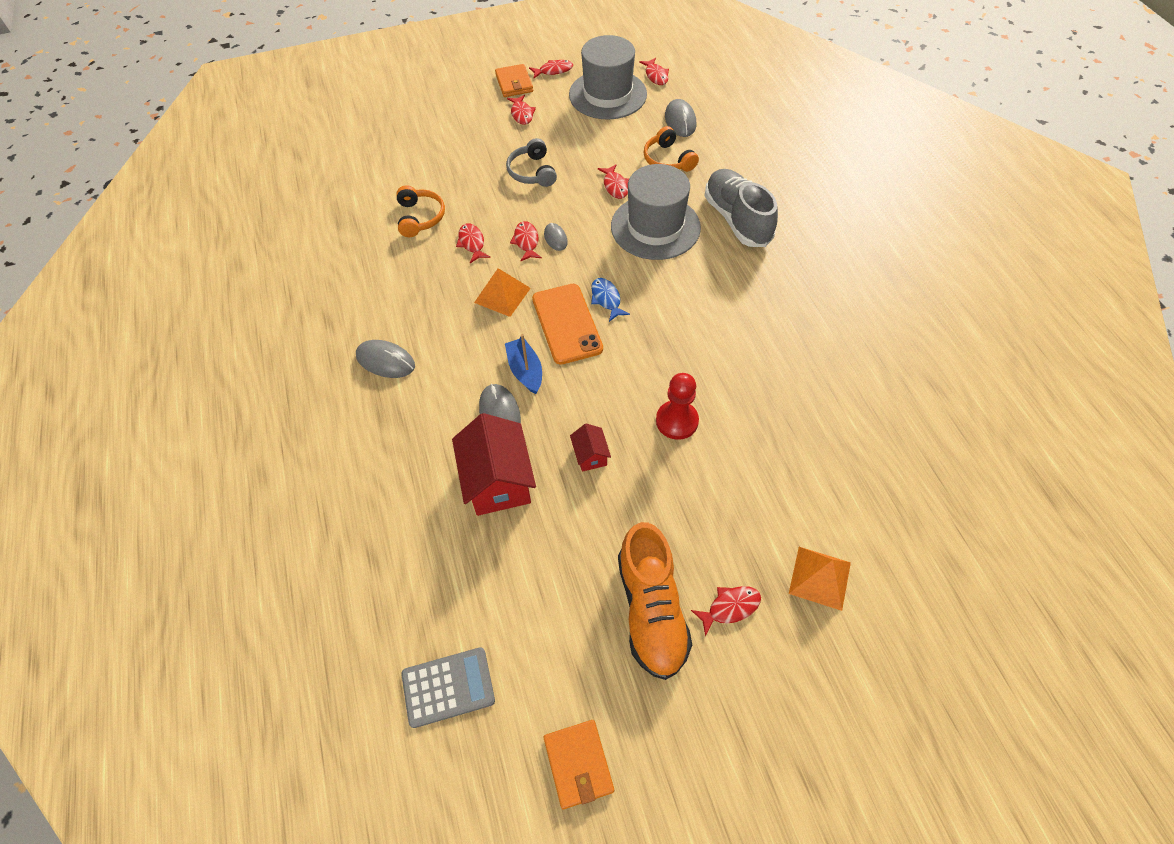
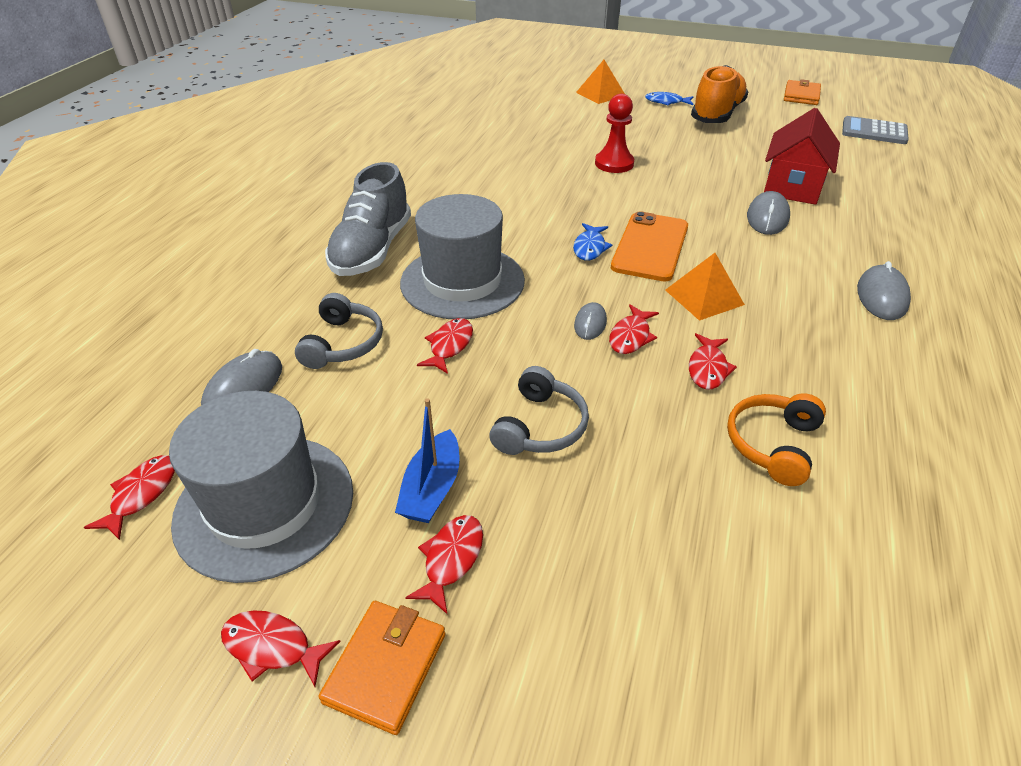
camera: 145 degrees left, 15 degrees down
(385, 361) = (881, 296): grey mouse -> grey mouse turned 45 degrees clockwise
(525, 371) = (722, 232): blue boat -> blue boat (432, 488)
(590, 455) = (702, 172): red house -> none
(668, 160) = (342, 343): orange headphones -> grey headphones
(730, 607) = (666, 102): red fish -> blue fish

